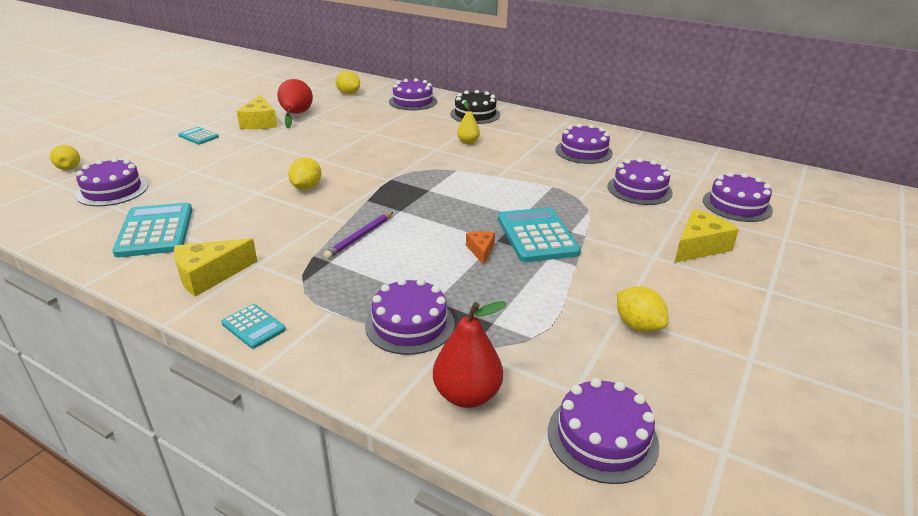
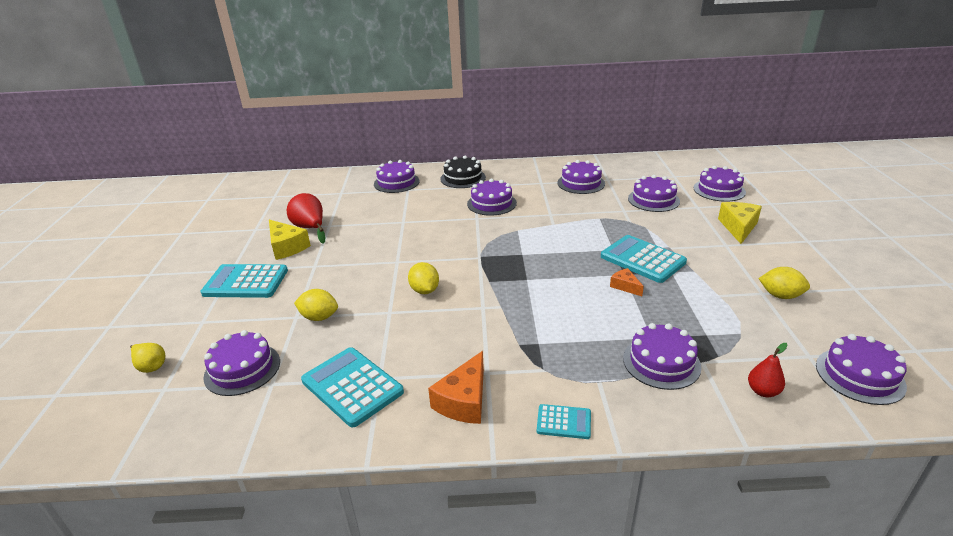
camera: 30 degrees left, 0 degrees up
(198, 136) = (246, 282): turquoise calculator -> turquoise calculator, size x1.90
(209, 275) = (464, 401): yellow cheese -> orange cheese
(348, 93) = (328, 192): yellow lemon -> yellow lemon (319, 317)
(359, 237) = (530, 313): purple pencil -> none
(467, 395) = (763, 391): red pear -> red pear, size x0.61
(468, 142) = (491, 203): yellow pear -> purple cake

